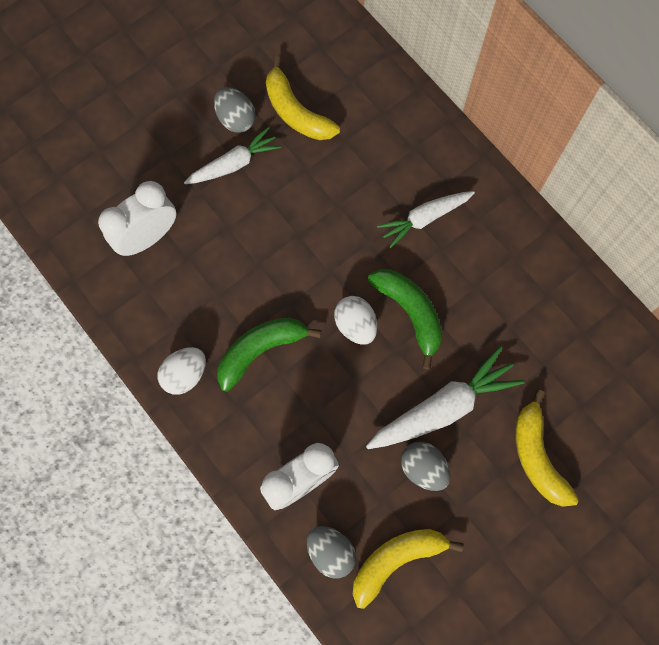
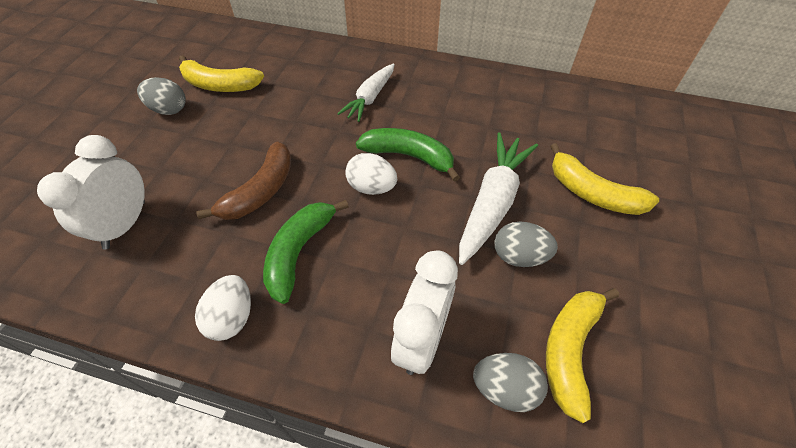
camera: 35 degrees left, 20 degrees down
(234, 164) = (184, 136): white carrot -> none
(264, 269) = (260, 191): none -> brown banana

